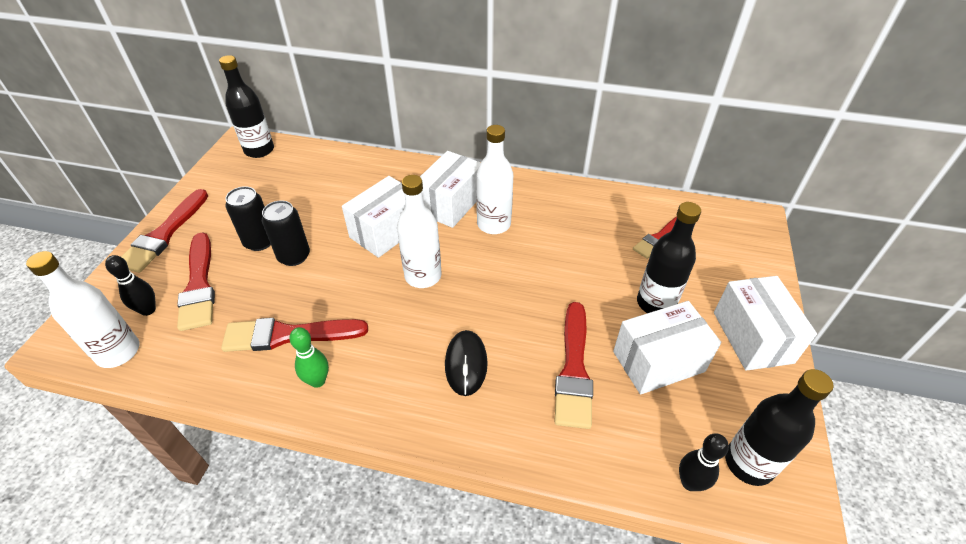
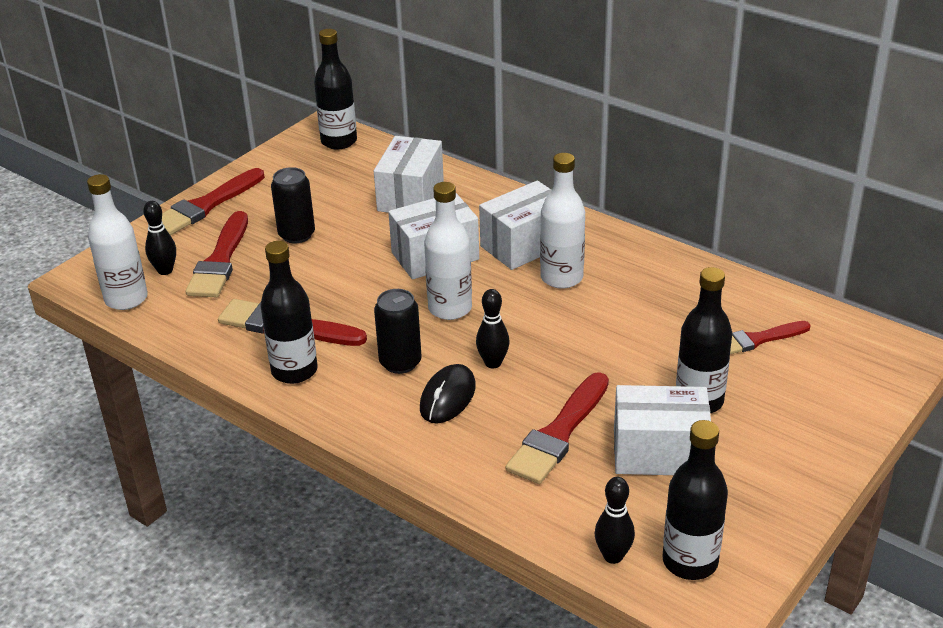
camera: 25 degrees right, 10 degrees down
(294, 256) = (325, 257): black can -> black can (400, 362)
(317, 381) = (294, 371): green bowling pin -> black bottle
(484, 317) = (493, 363): none -> black bowling pin
(752, 337) = (791, 462): white box -> white box (410, 196)

